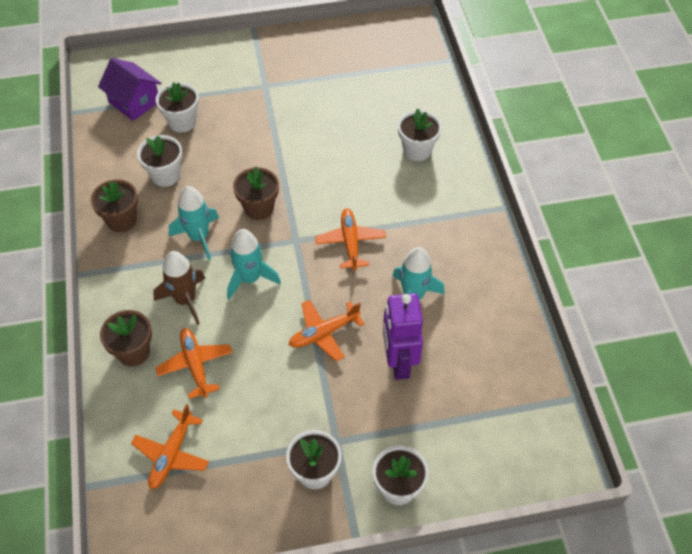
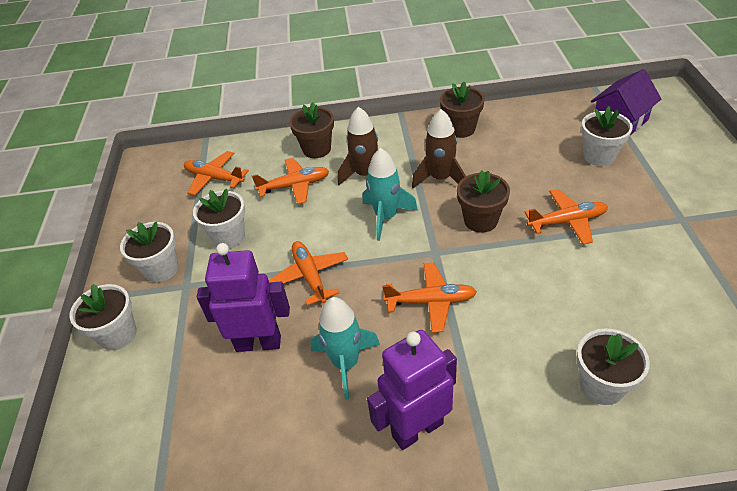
camera: 100 degrees right, 10 degrees down
(165, 175) = (520, 150): white flower pot -> white flower pot (229, 237)
(199, 237) = (440, 178): turquoise rocket -> brown rocket
(263, 151) = (567, 221): none -> orange plane
(461, 249) = (417, 429): none -> purple robot

